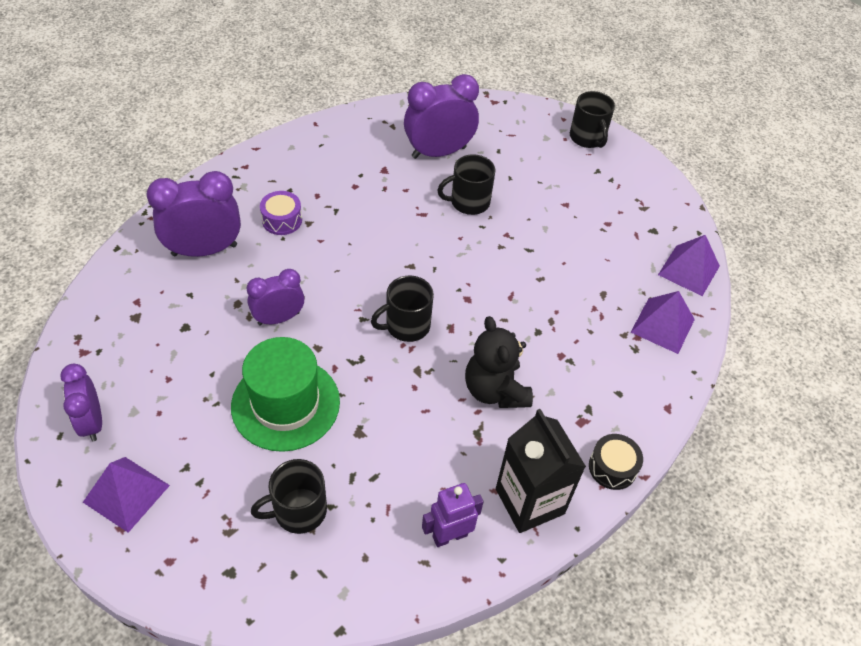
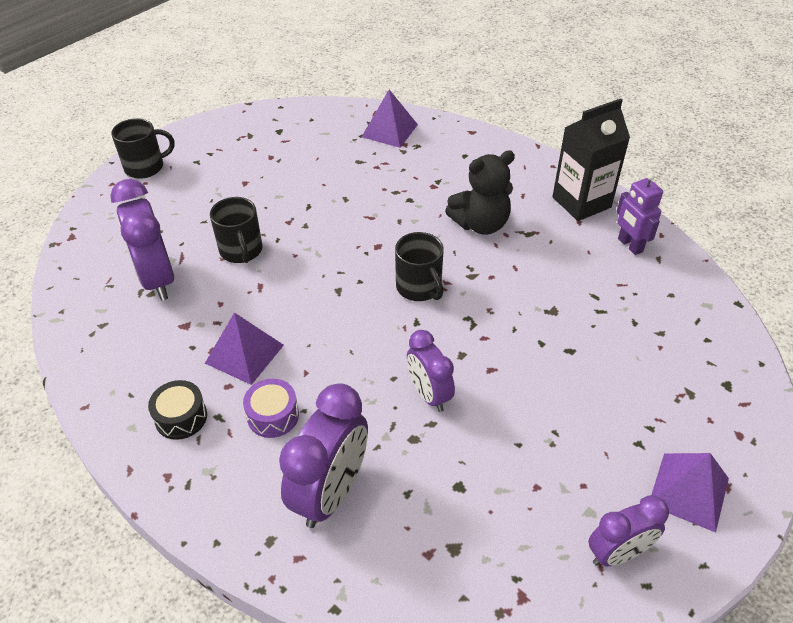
camera: 90 degrees left, 5 degrees down
(204, 250) = (331, 492): purple clock -> purple clock turned 135 degrees counterclockwise
(285, 404) = (538, 371): green hat -> none
(299, 510) = (648, 344): black mug -> none
(612, 467) = (535, 160): black drum -> black drum (181, 417)
(688, 270) = (326, 114): purple pyramid -> purple pyramid (244, 354)

